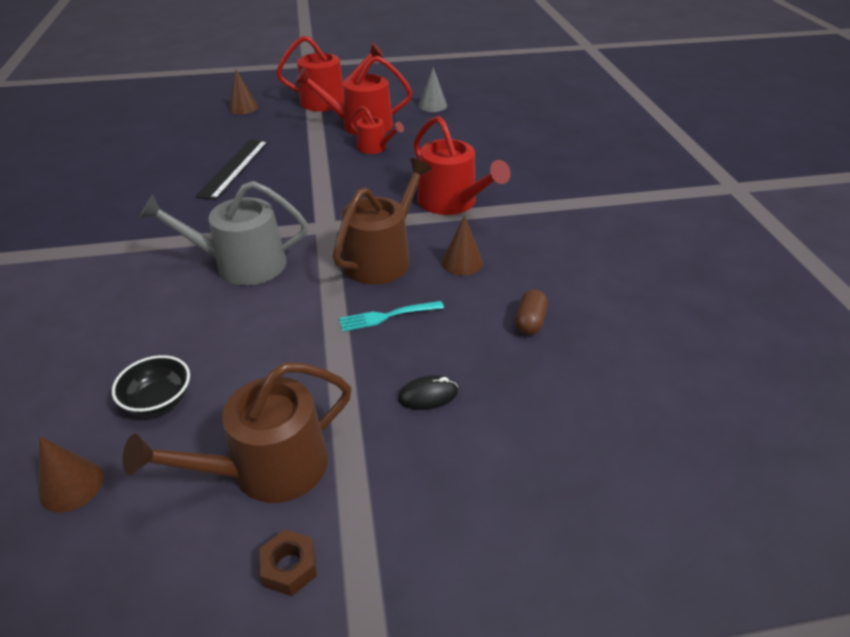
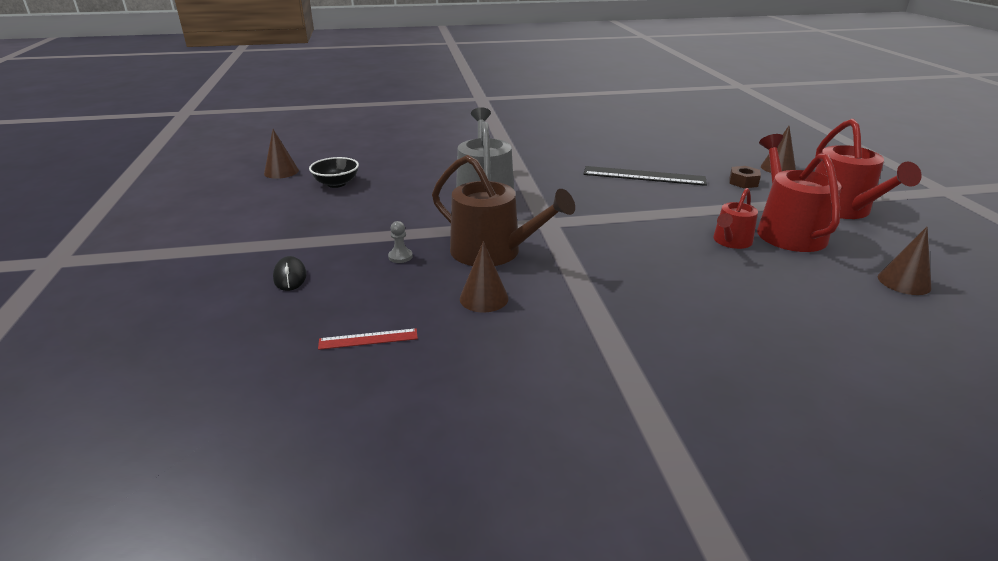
camera: 90 degrees right, 10 degrees down
(267, 468) = (256, 220): brown watering can -> none
(289, 567) = (175, 232): brown nut -> brown nut (743, 182)
(387, 316) = (400, 257): turquoise fork -> grey pawn
(432, 105) = (904, 282): grey cone -> brown cone
(452, 202) = (614, 294): red watering can -> none
(530, 322) = (368, 339): brown capsule -> red ruler

